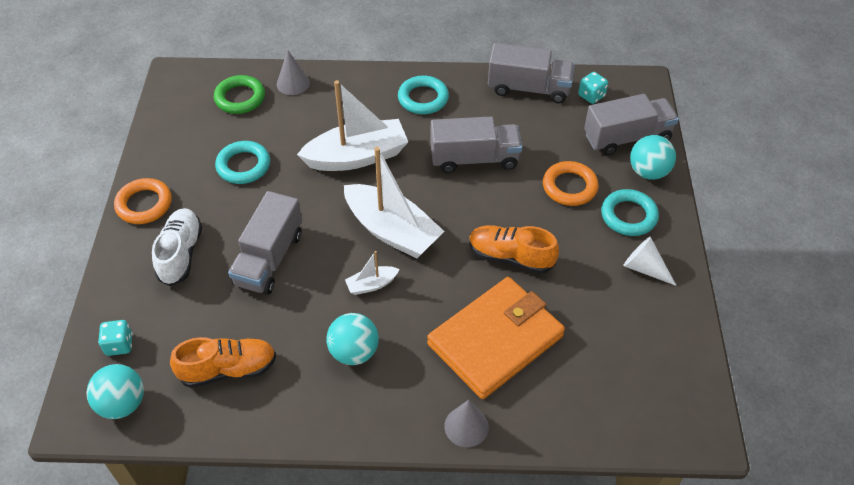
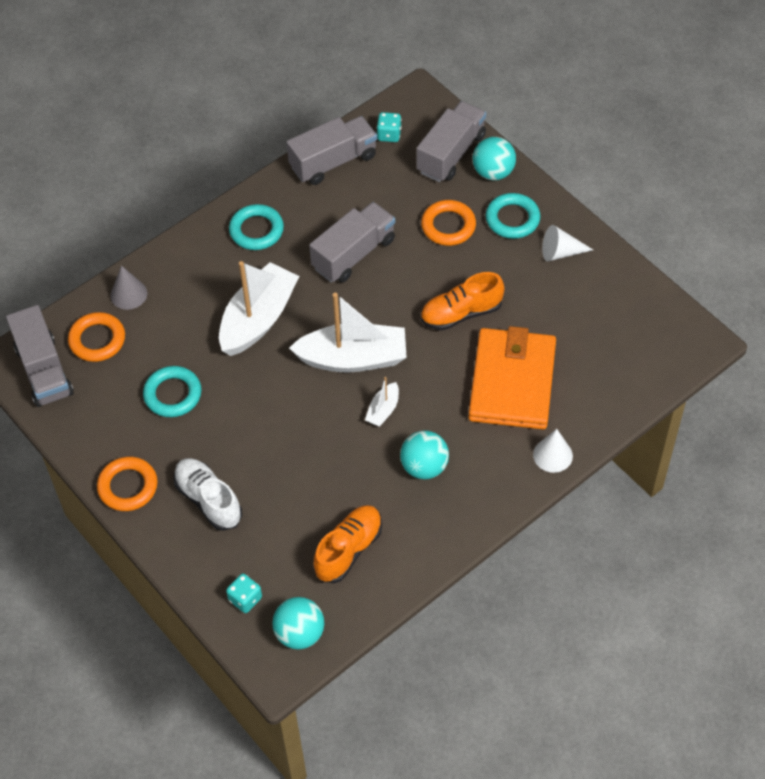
camera: 40 degrees left, 5 degrees up
(240, 98) = (97, 340): green ring -> orange ring
(269, 259) = (283, 450): grey truck -> grey truck (44, 370)
(466, 426) = (552, 455): grey cone -> white cone

